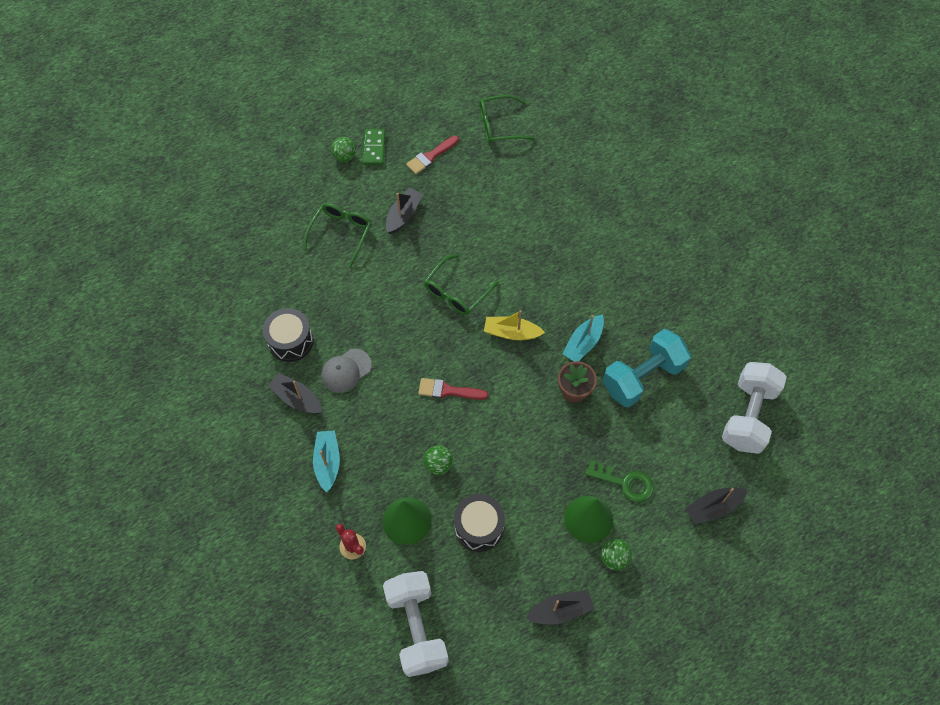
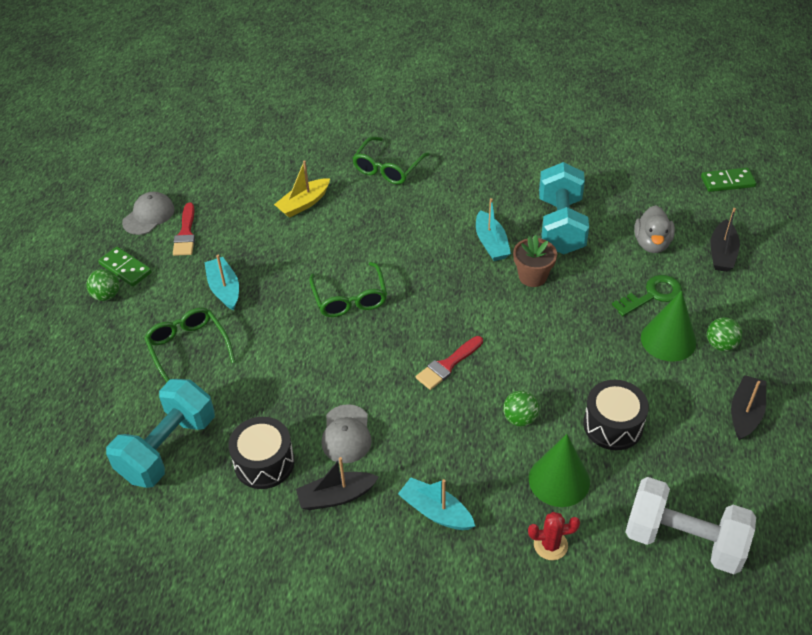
camera: 50 degrees left, 15 degrees down
(261, 282) = (167, 448): none -> turquoise dumbbell
(403, 215) = (224, 289): black boat -> turquoise boat
(427, 124) = (149, 215): none -> grey cap
(499, 126) = (213, 170): green glasses -> green glasses (388, 168)
(511, 333) = (432, 284): yellow boat -> yellow boat (304, 203)
(679, 451) = (652, 243): none -> grey duck
(748, 416) = (655, 185): white dumbbell -> none
(802, 467) = (727, 182): none -> green domino

